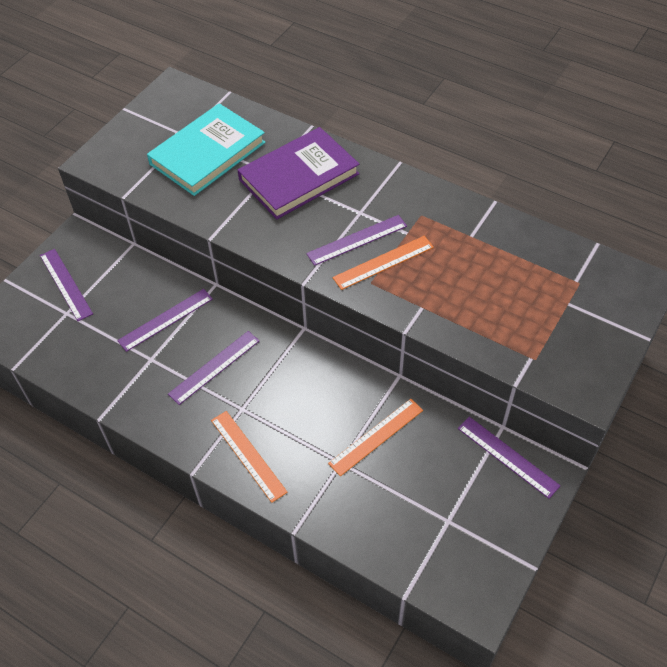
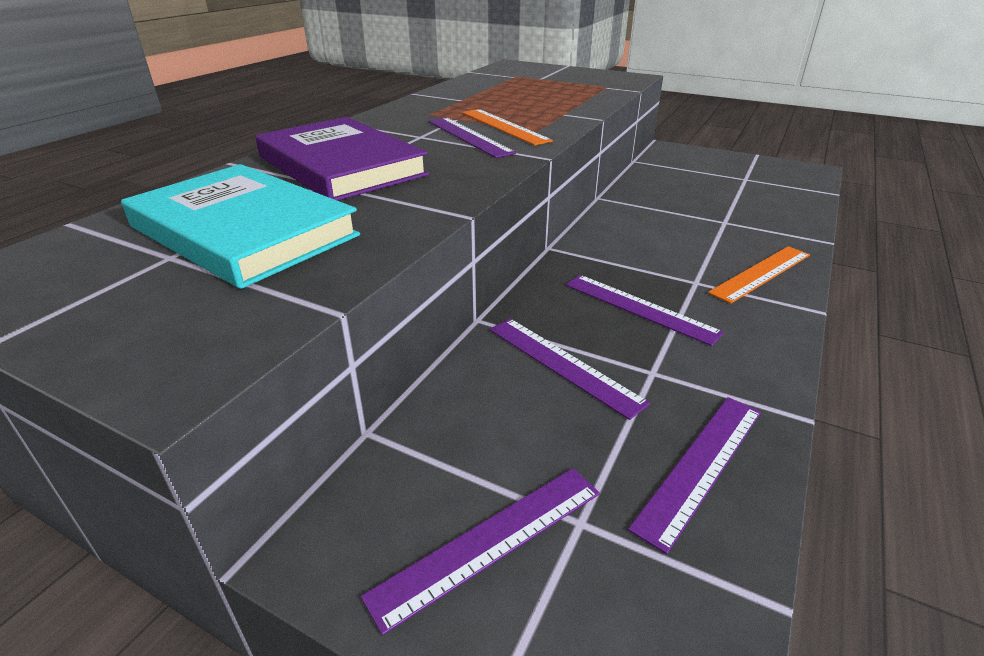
camera: 95 degrees left, 20 degrees down
(376, 436) = (680, 206): orange ruler -> none
(507, 456) = (663, 159): purple ruler -> purple ruler (701, 465)

